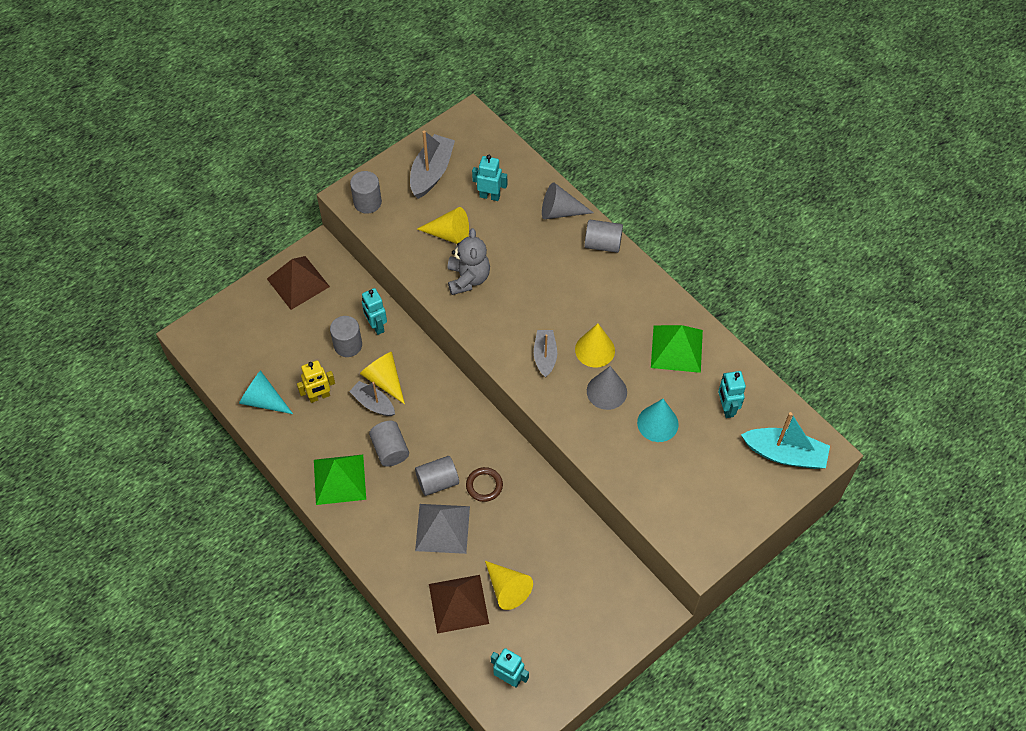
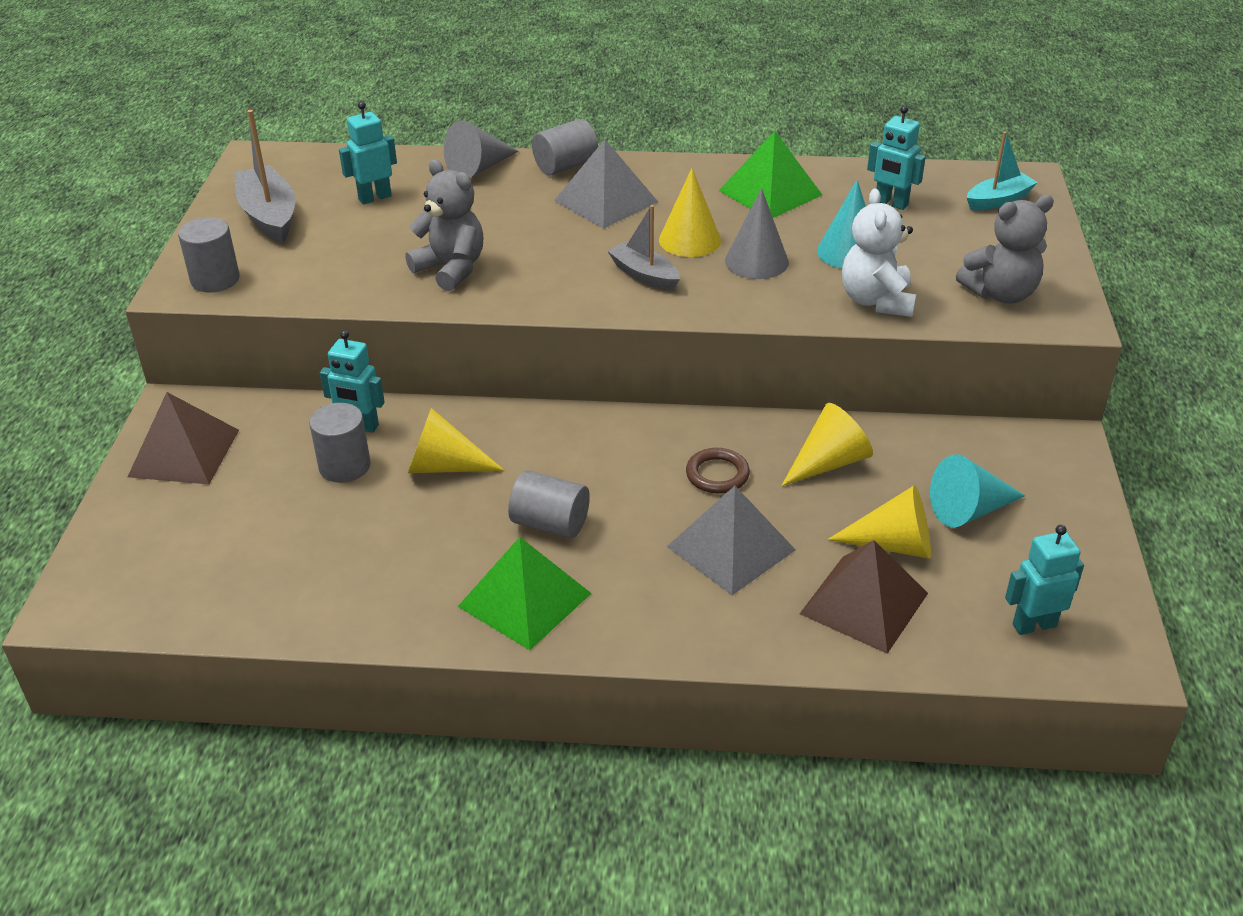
camera: 45 degrees left, 20 degrees down
(263, 400) = (292, 598): turquoise cone -> turquoise cone (969, 510)
(319, 396) = (374, 539): yellow robot -> none
(373, 403) = (461, 496): grey boat -> none
(437, 482) = (656, 510): grey cylinder -> none
(449, 234) = (370, 249): yellow cone -> yellow cone (828, 462)
(590, 287) = (606, 201): none -> grey pyramid
(626, 466) = (876, 301): none -> white teddy bear
(691, 514) = (1001, 294): none -> grey teddy bear
(785, 454) = (998, 200): turquoise boat -> turquoise boat, size x0.65

